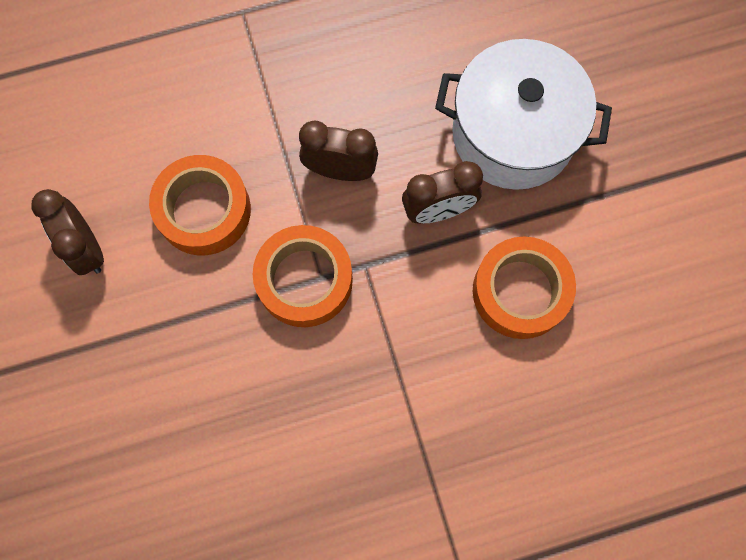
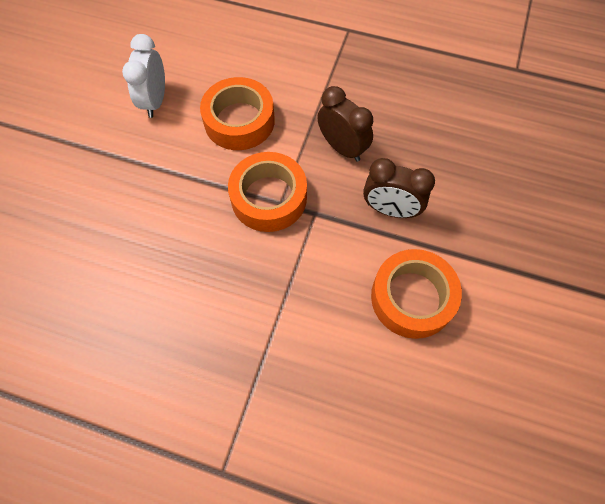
camera: 35 degrees right, 10 degrees down
(86, 248) = (155, 101): brown clock -> white clock
(513, 134) = (479, 193): white pot -> none

